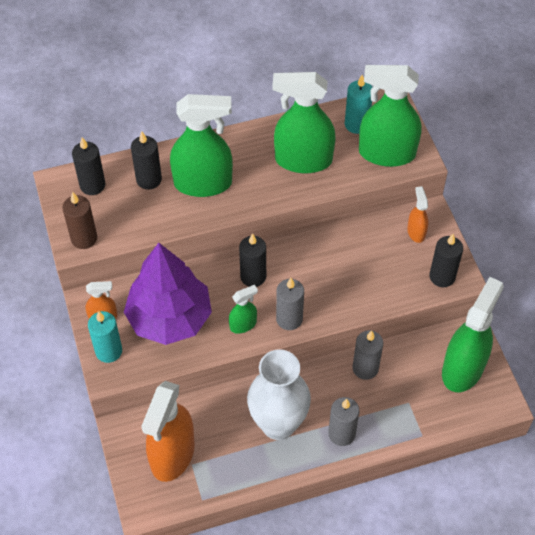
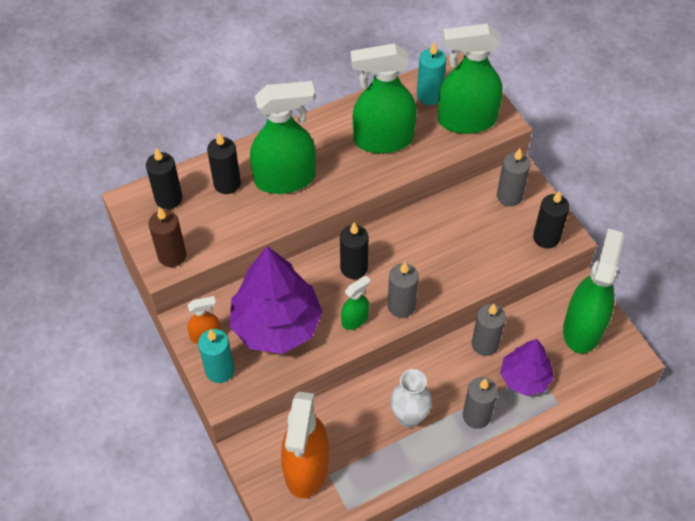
camera: 10 degrees left, 0 degrees up
(278, 424) = (409, 417): white vase -> white vase, size x0.63
(395, 406) = (525, 378): none -> purple tree
(416, 232) = (509, 196): orange spray bottle -> grey candle

